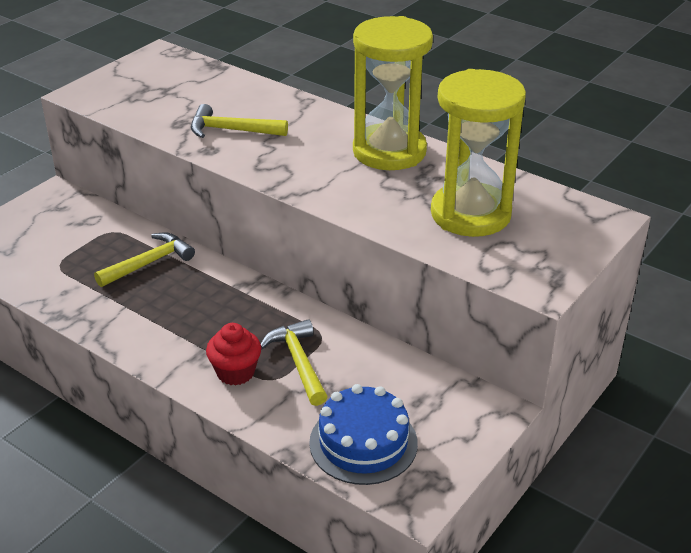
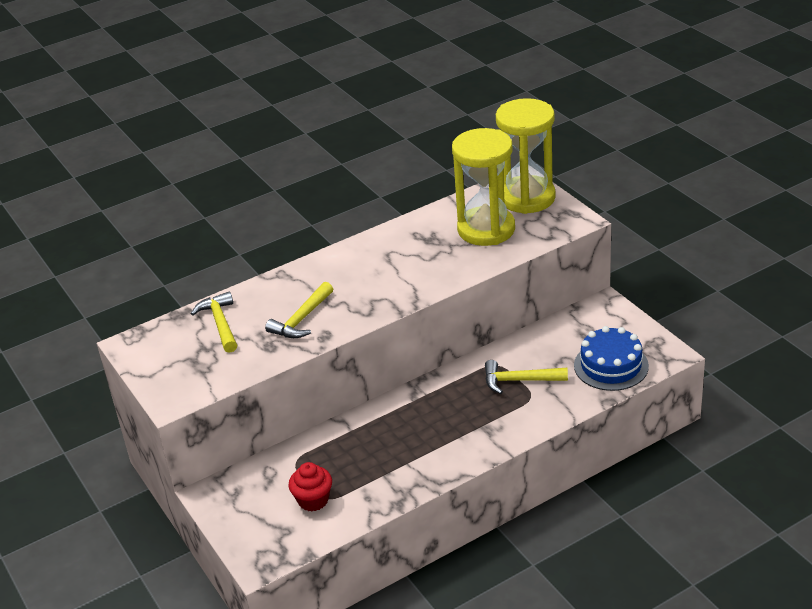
camera: 65 degrees left, 0 degrees up
(149, 263) = (356, 443): yellow hammer -> yellow hammer (220, 323)
(235, 372) = (515, 413): red cupcake -> red cupcake (313, 500)
(389, 151) = (385, 247): yellow hourglass -> yellow hourglass (527, 198)

